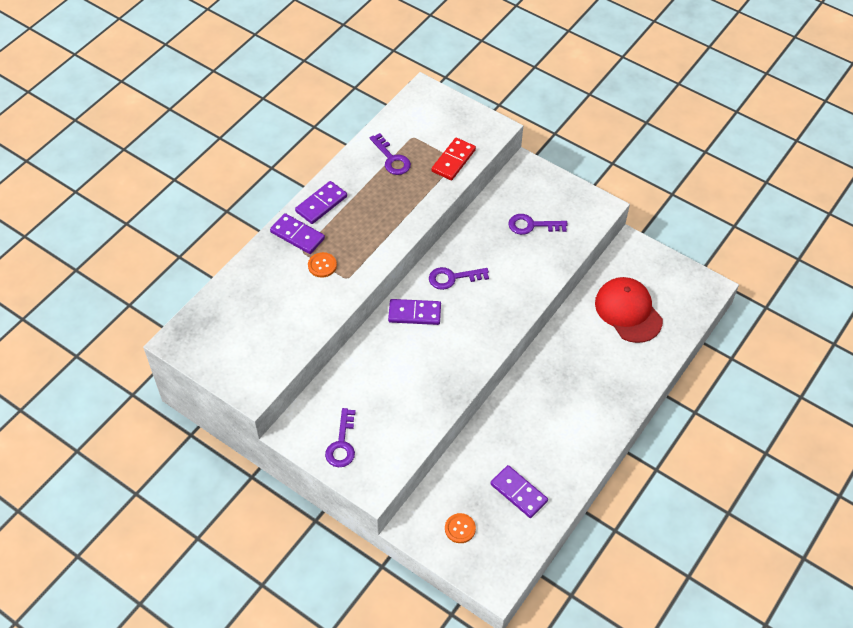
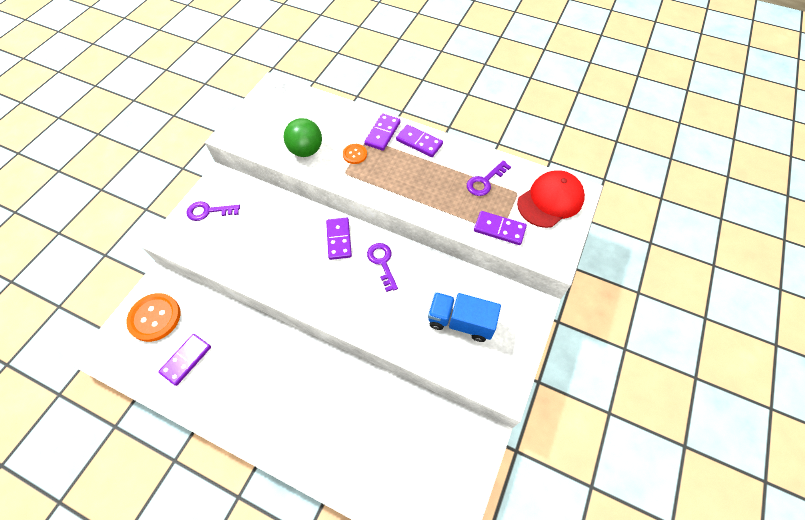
camera: 80 degrees right, 5 degrees up
(302, 312) = (306, 150): none -> green ball
(453, 160) = (499, 229): red domino -> purple domino
(460, 528) = (155, 318): orange button -> orange button, size x1.94
(532, 225) = (460, 322): purple key -> blue truck
(628, 311) = (396, 442): red cap -> red cap (550, 201)

